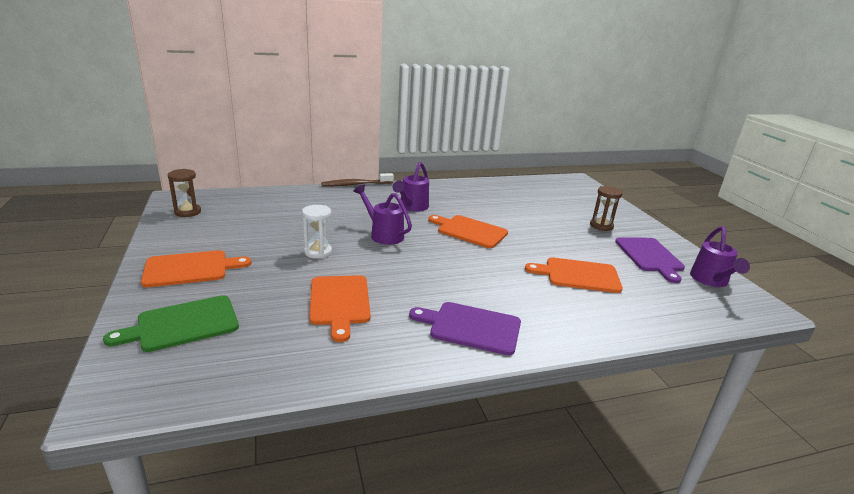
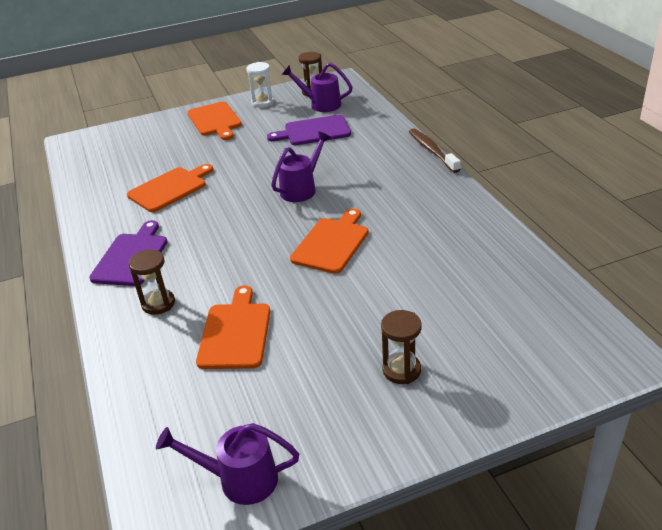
camera: 90 degrees right, 10 degrees up
(183, 324) = (142, 139): green cutting board -> none
(318, 252) = (254, 162): white hourglass -> white hourglass (262, 102)
(339, 302) = (170, 188): orange cutting board -> orange cutting board turned 150 degrees clockwise
(412, 207) = (384, 196): purple watering can -> purple watering can (321, 104)
(546, 310) = (158, 303): none -> brown hourglass
(650, 256) = (305, 416): purple cutting board -> purple cutting board (314, 131)

